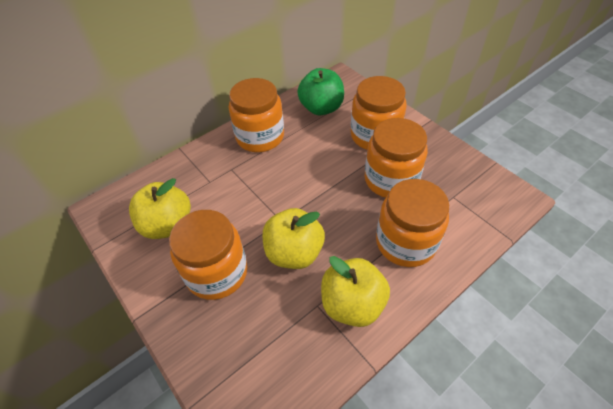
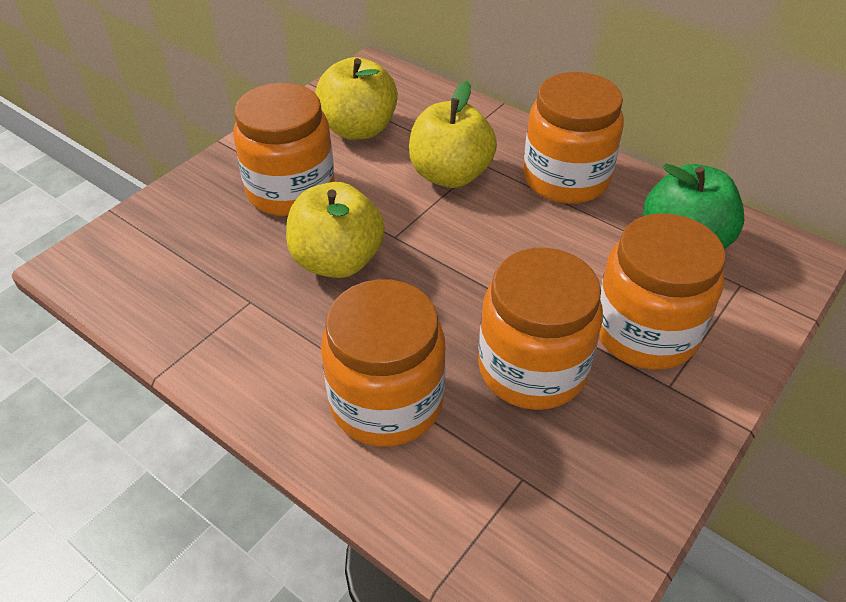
camera: 75 degrees right, 5 degrees down
(352, 304) = (256, 341): yellow apple -> yellow apple (450, 175)

